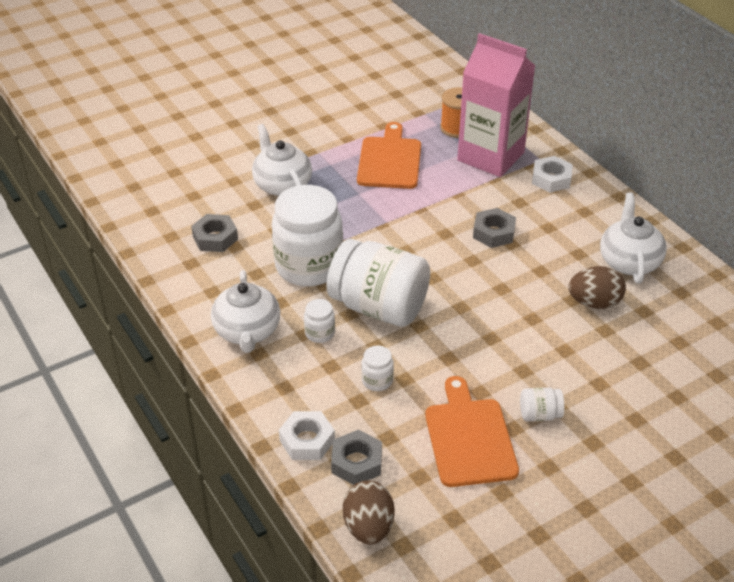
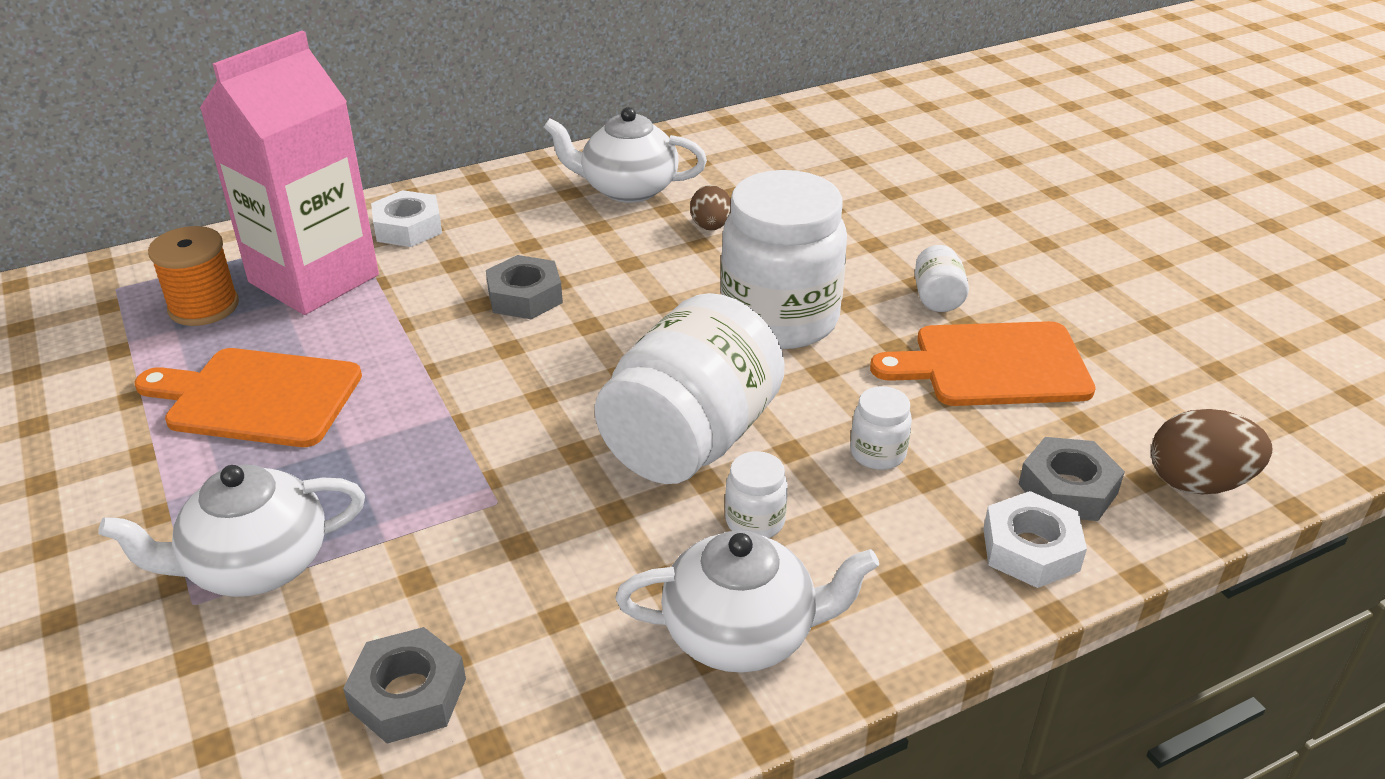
camera: 85 degrees left, 5 degrees down
(309, 266) = (555, 530): white jar -> white jar (780, 319)
(594, 303) = (710, 227): brown egg -> brown egg, size x0.66

